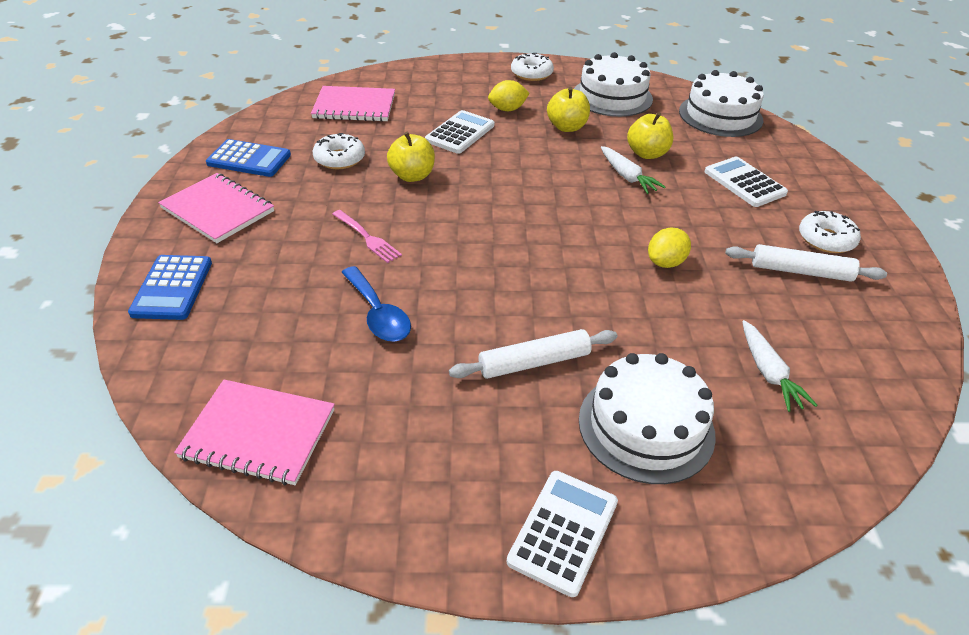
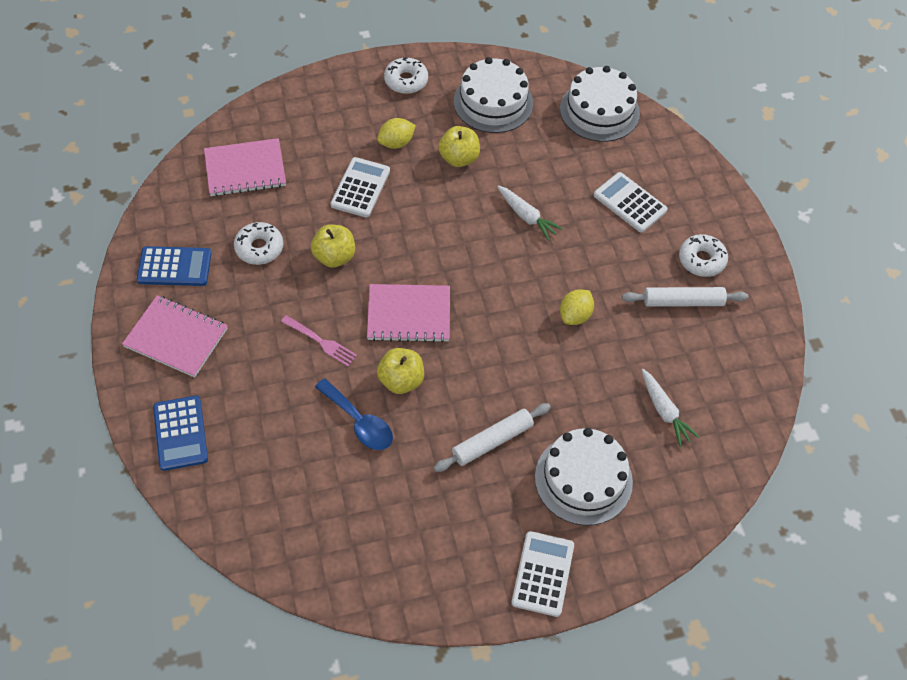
camera: 15 degrees left, 15 degrees up
(258, 434) = (311, 550): pink notebook -> pink notebook (409, 315)
(647, 154) = (539, 181): yellow apple -> yellow apple (401, 380)

